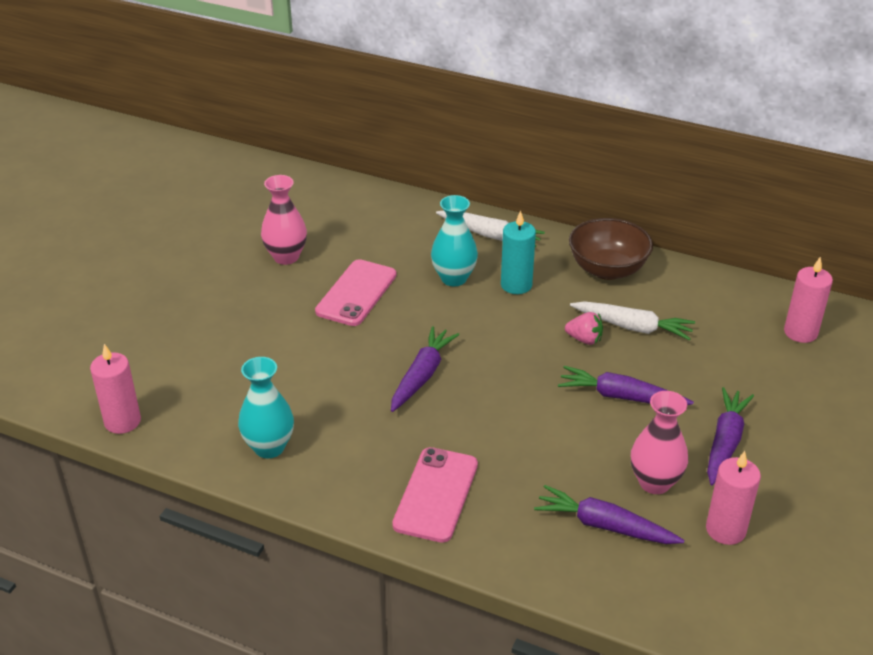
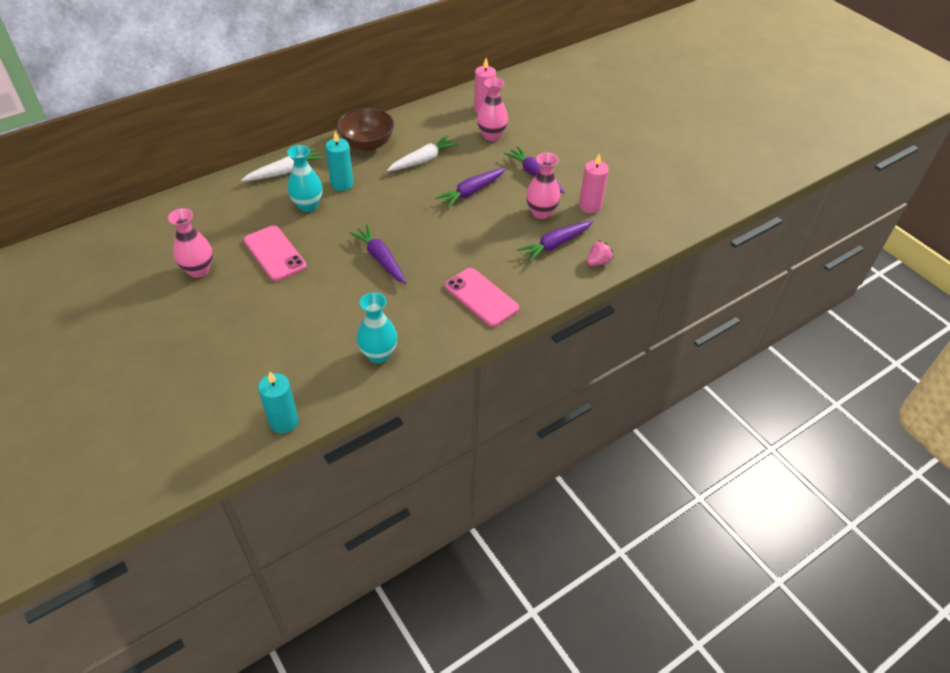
camera: 60 degrees left, 10 degrees up
(122, 421) = (284, 421): pink candle -> turquoise candle
(584, 339) = (415, 182): pink strawberry -> pink strawberry (598, 262)
(754, 364) = (491, 136): none -> pink vase

